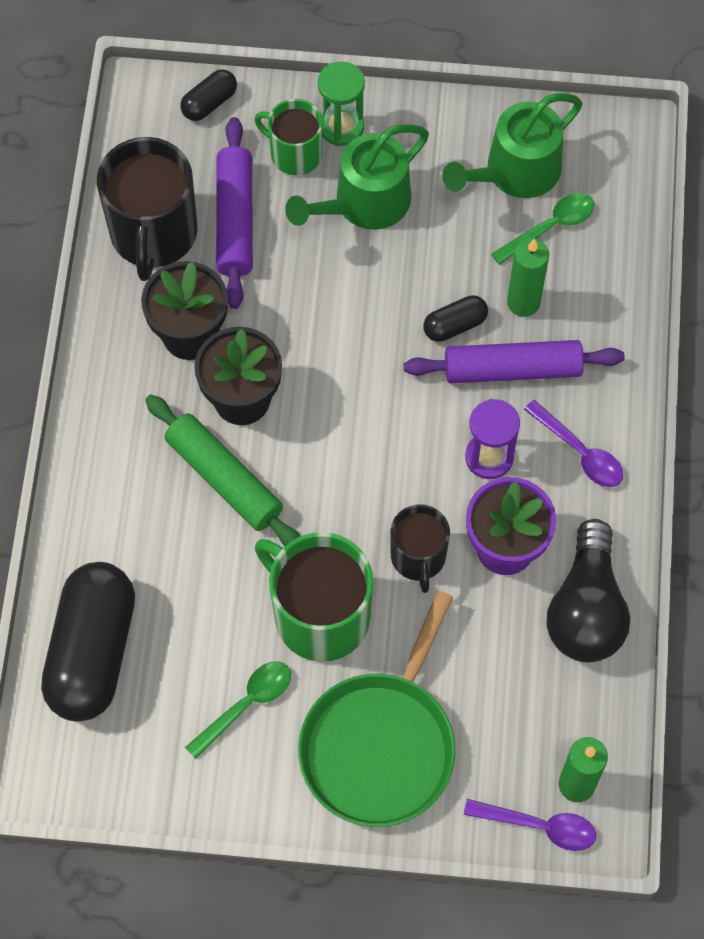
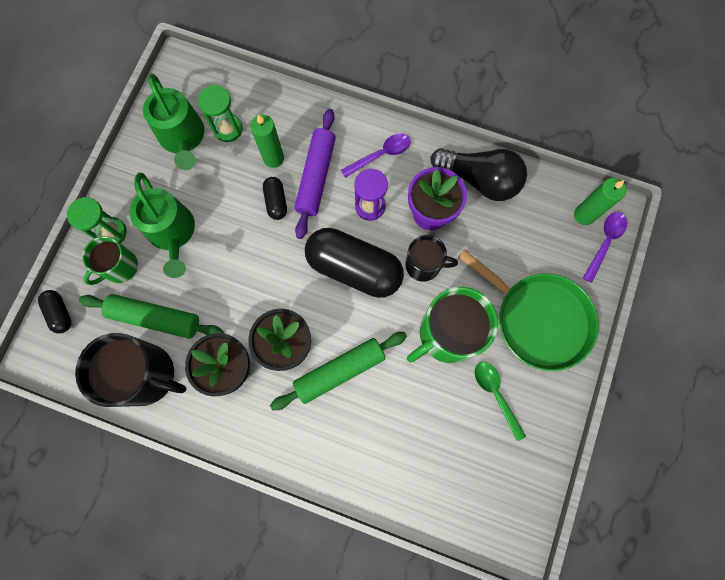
camera: 75 degrees left, 10 degrees up
(92, 652) = (438, 487): black capsule -> black capsule (354, 268)
(235, 220) = (155, 318): purple rolling pin -> green rolling pin
(550, 227) = (228, 129): green spoon -> green hourglass

